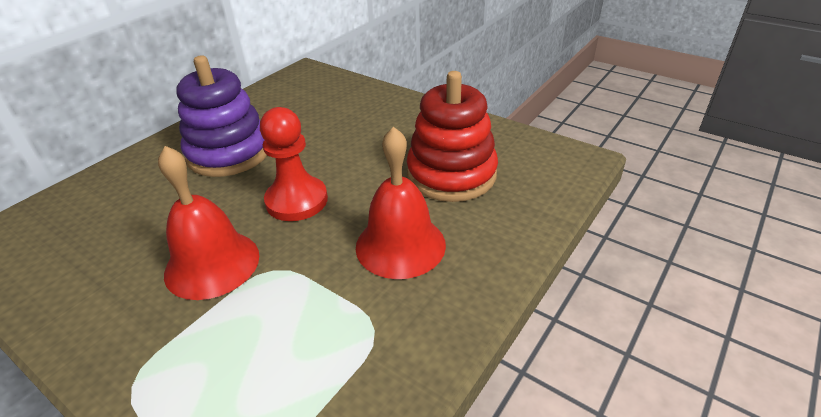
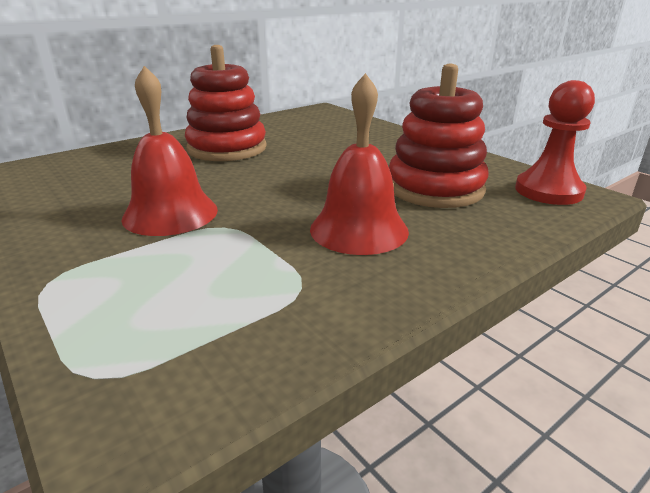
camera: 15 degrees right, 10 degrees down
(229, 153) = (227, 148): purple stacking toy -> red stacking toy
(297, 201) = (271, 185): red pawn -> red pawn (548, 191)

